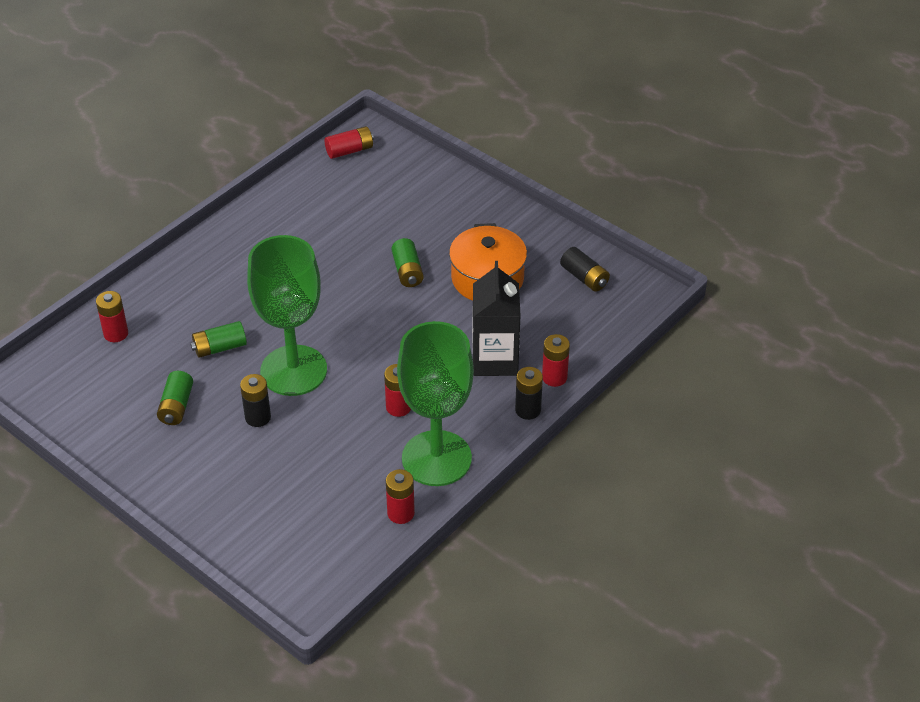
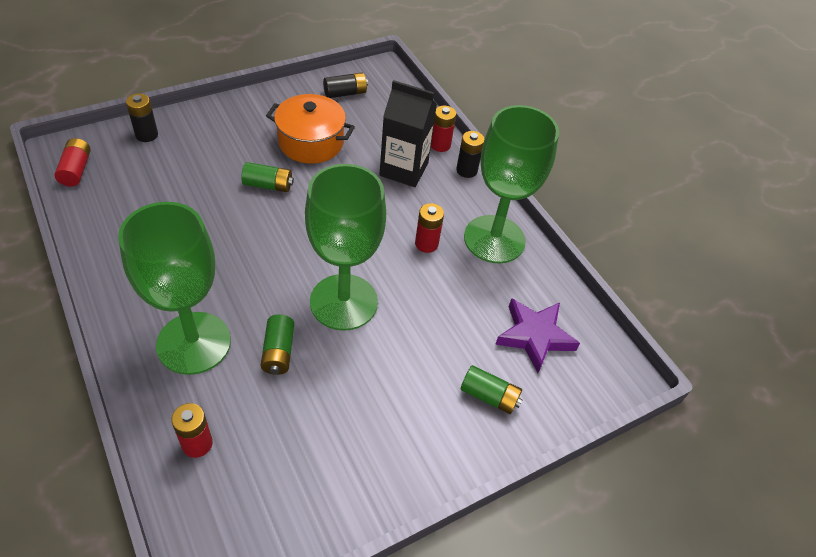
camera: 75 degrees left, 5 degrees up
(176, 406) = (340, 414): green battery -> green battery (489, 396)
(205, 295) = (194, 343): none -> green goblet
(258, 417) = (389, 348): black battery -> black battery (147, 135)
(323, 520) = (534, 336): none -> purple star
(401, 513) = (545, 281): red battery -> none

